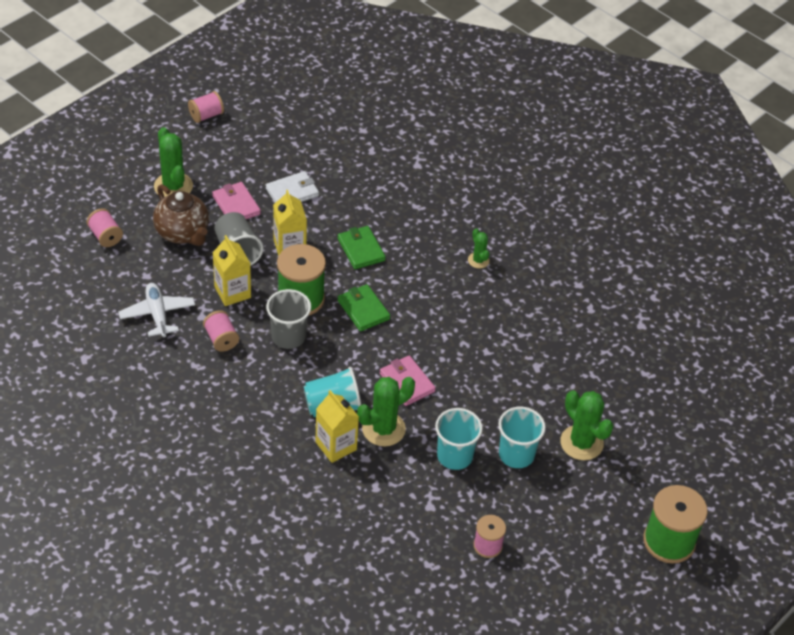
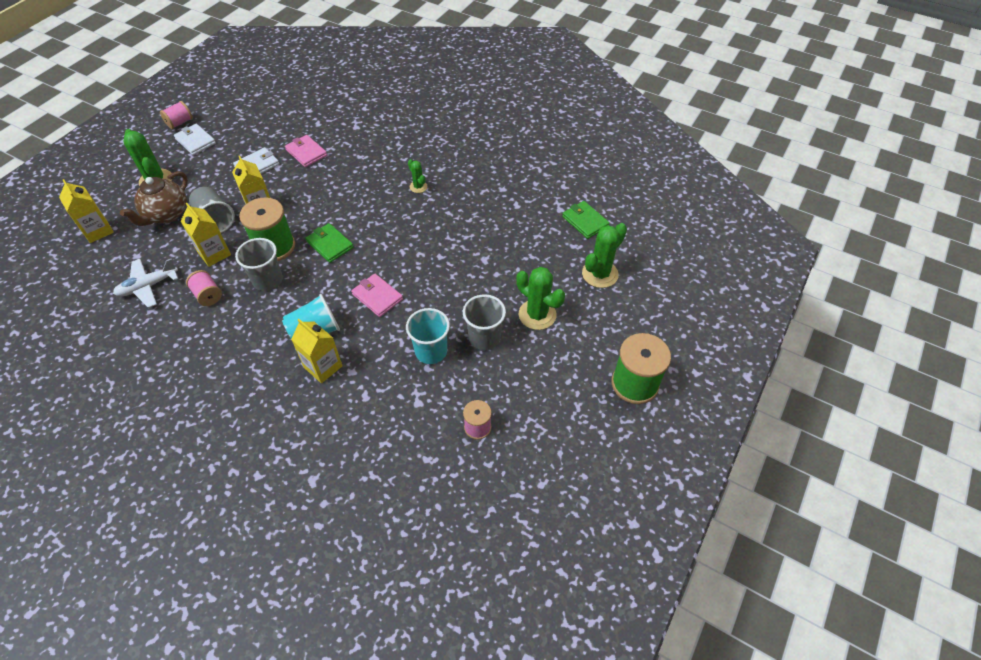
camera: 10 degrees left, 5 degrees up
(105, 236) = (98, 231): pink spool -> yellow carton
(157, 314) = (148, 286): white plane -> white plane turned 90 degrees counterclockwise
(183, 233) = (167, 215): brown teapot -> brown teapot turned 75 degrees clockwise
(223, 144) = (195, 141): none -> white wallet
(236, 205) = (211, 184): pink wallet -> pink wallet (306, 153)
(361, 249) = (320, 197): green wallet -> green wallet (585, 221)
(383, 429) = (363, 342): green cactus -> green cactus (600, 274)
(516, 454) = (484, 337): turquoise cup -> grey cup

